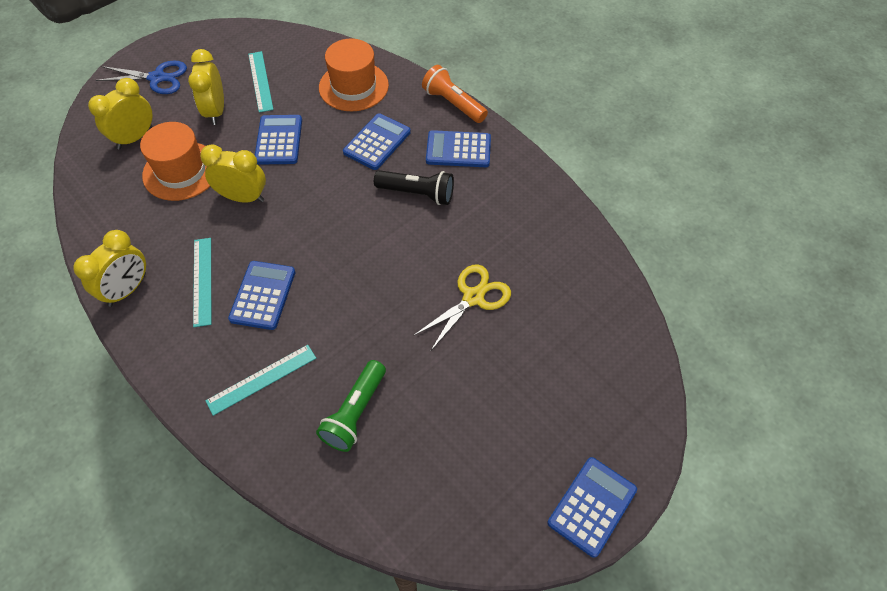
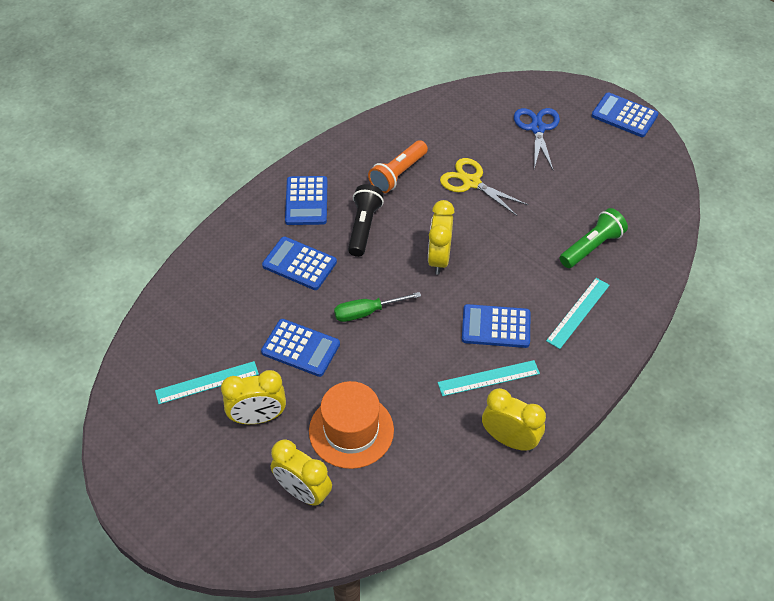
camera: 95 degrees left, 5 degrees down
(157, 78) = (199, 496): blue scissors -> blue scissors (537, 128)
(243, 197) = (382, 365): yellow clock -> yellow clock (439, 258)
(261, 379) = (578, 312): turquoise ruler -> turquoise ruler turned 75 degrees clockwise
(279, 140) = (300, 348): blue calculator -> blue calculator turned 150 degrees counterclockwise
(307, 189) = (367, 312): none -> green screwdriver
(353, 86) = (217, 293): orange hat -> none
(355, 413) = (592, 247): green flashlight -> green flashlight turned 60 degrees counterclockwise
(453, 104) = (243, 209): orange flashlight -> orange flashlight (398, 174)

